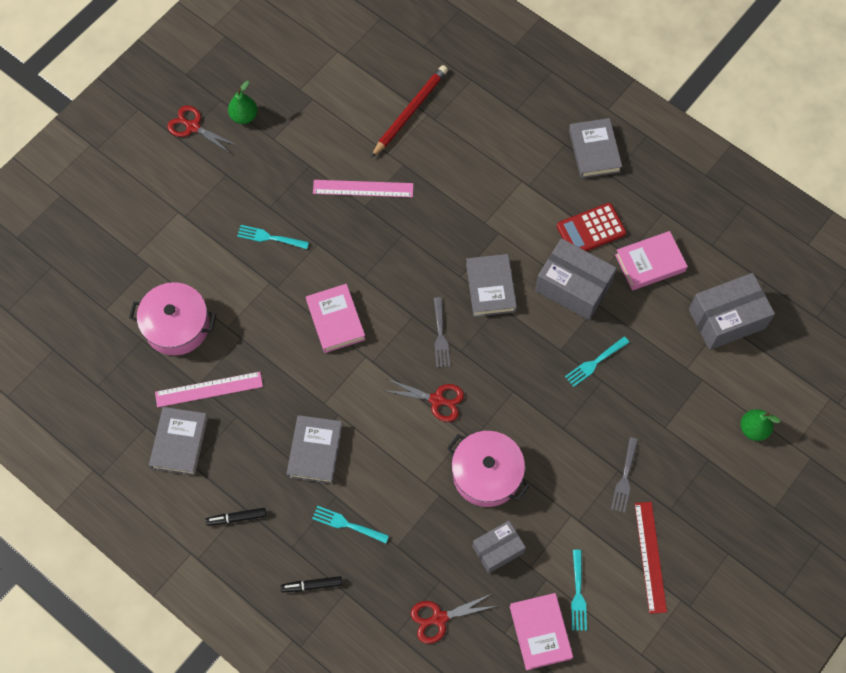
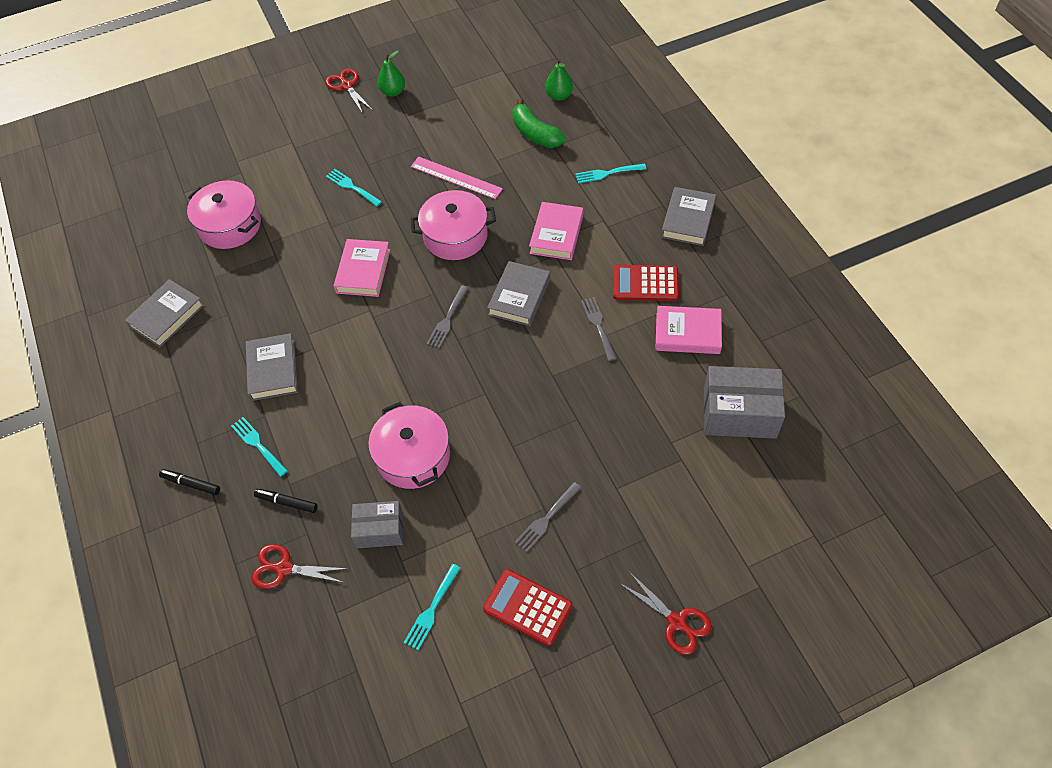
camera: 30 degrees right, 10 degrees down
(209, 389) = (220, 284): pink ruler -> none
(236, 518) = (168, 397): black marker -> black marker (287, 503)
(315, 451) = (273, 370): grey book -> grey book turned 45 degrees counterclockwise
(398, 250) = (455, 236): none -> pink pot
(410, 112) = (535, 133): red pencil -> green banana
(437, 400) = (409, 372): red scissors -> red scissors (676, 622)
(540, 632) = (371, 629): pink book -> pink book (556, 234)
(573, 287) = (598, 326): grey box -> grey fork
(595, 362) = (580, 400): turquoise fork -> turquoise fork (607, 173)
(650, 557) = (527, 607): red ruler -> red calculator
(753, 429) = (710, 530): green pear -> green pear (559, 96)

